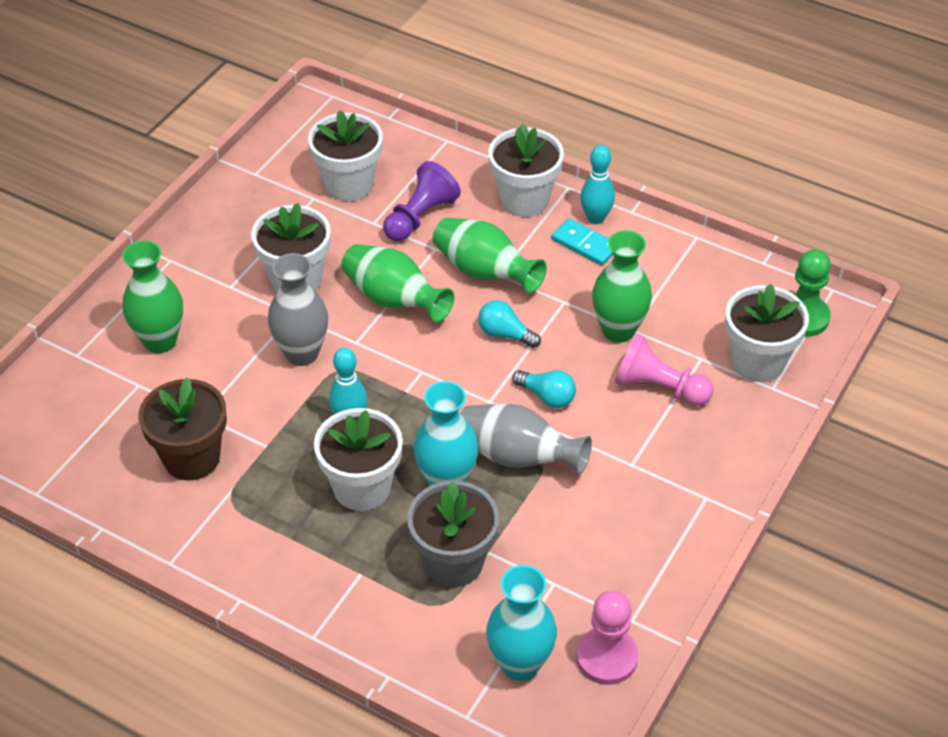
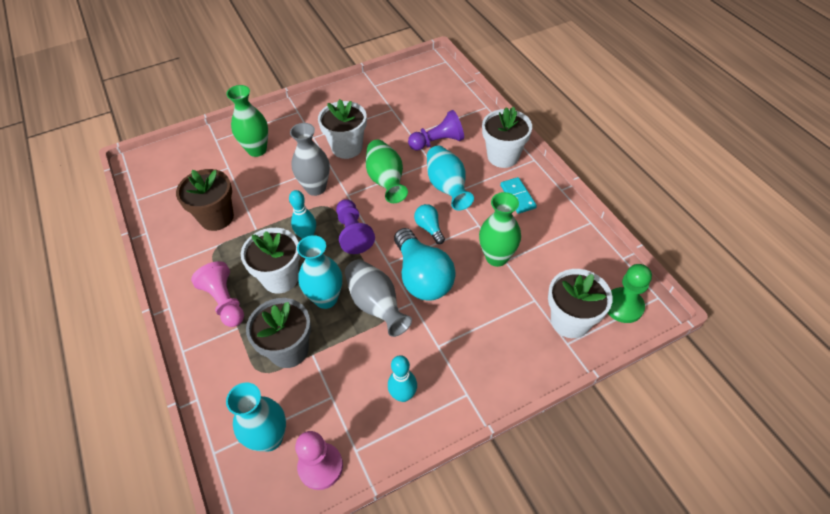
camera: 35 degrees right, 5 degrees up
(349, 184) = (415, 109): white flower pot -> none
(410, 387) = (353, 233): none -> purple pawn
(484, 272) = (447, 187): green vase -> turquoise vase
(547, 397) = (422, 277): turquoise light bulb -> turquoise light bulb, size x2.03
(596, 218) = (536, 184): turquoise bowling pin -> turquoise bowling pin (403, 395)
(659, 387) = (493, 305): pink pawn -> pink pawn (225, 302)

